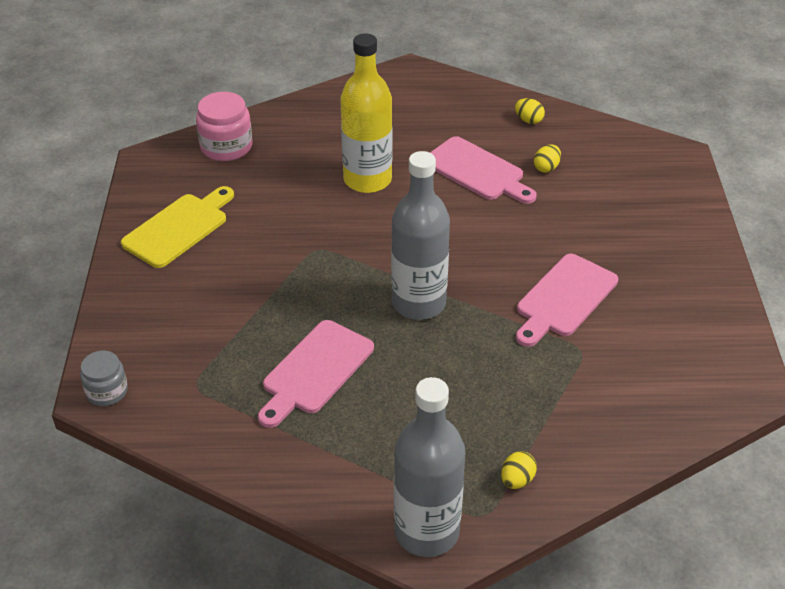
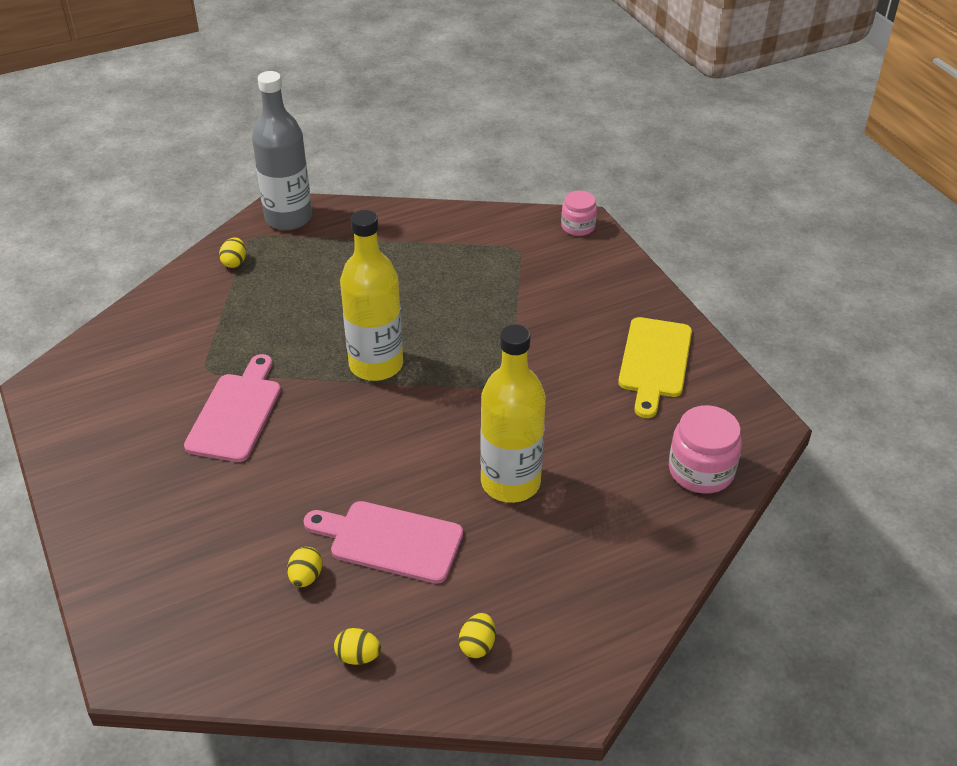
camera: 155 degrees right, 0 degrees up
(107, 391) = (578, 226): grey jar -> pink jar
(315, 371) = (431, 285): pink cutting board -> none
(419, 303) = (376, 365): grey bottle -> yellow bottle
(451, 105) = (477, 645): none -> yellow egg

